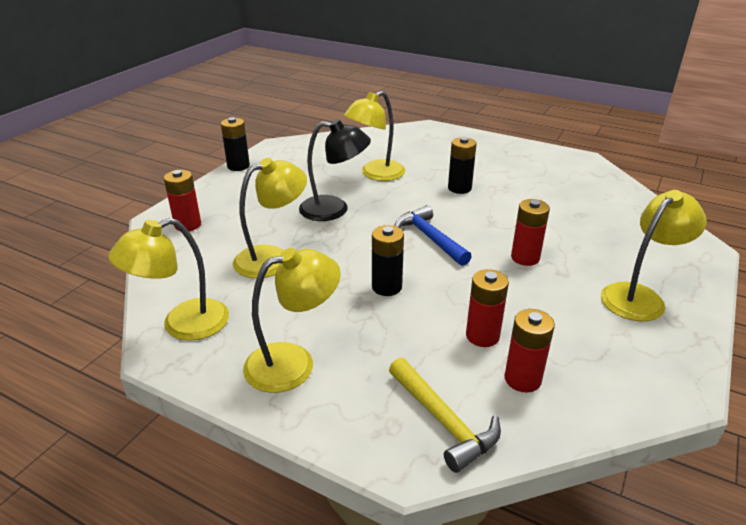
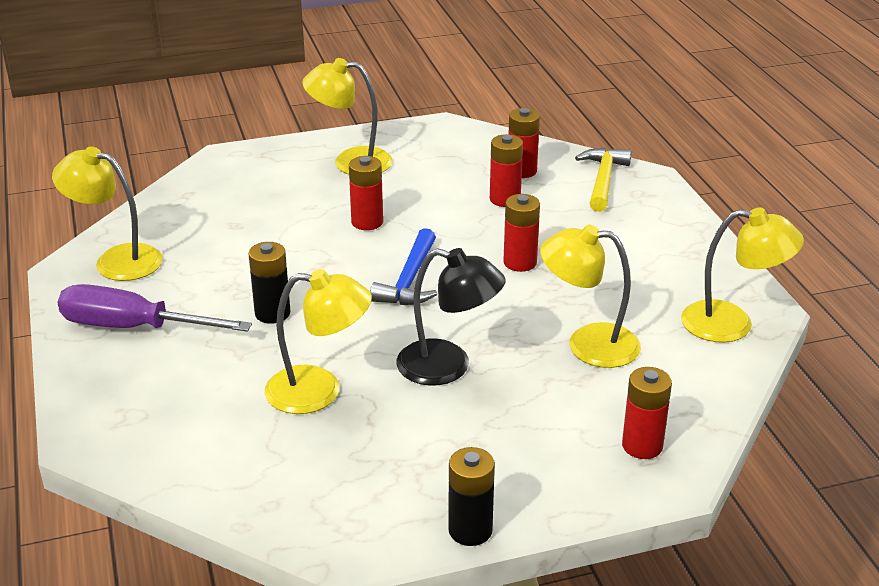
camera: 135 degrees left, 0 degrees up
(293, 362) = (664, 252): yellow lamp -> yellow lamp (116, 260)
(334, 209) = (448, 367): black lamp -> black lamp turned 150 degrees clockwise
(386, 287) = (520, 262): black battery -> red battery
(499, 156) = (133, 327): none -> purple screwdriver

